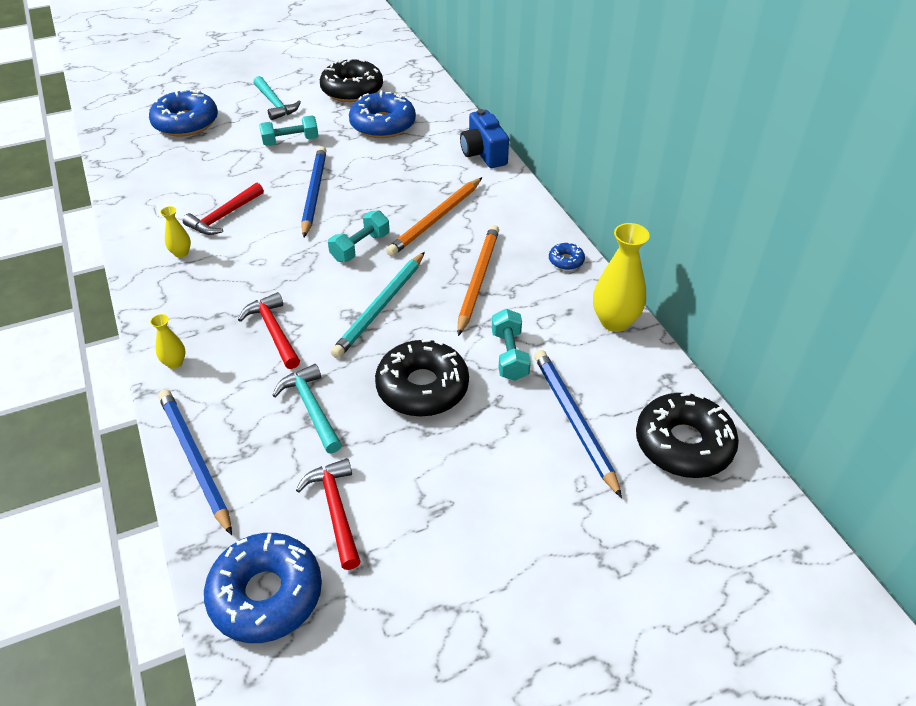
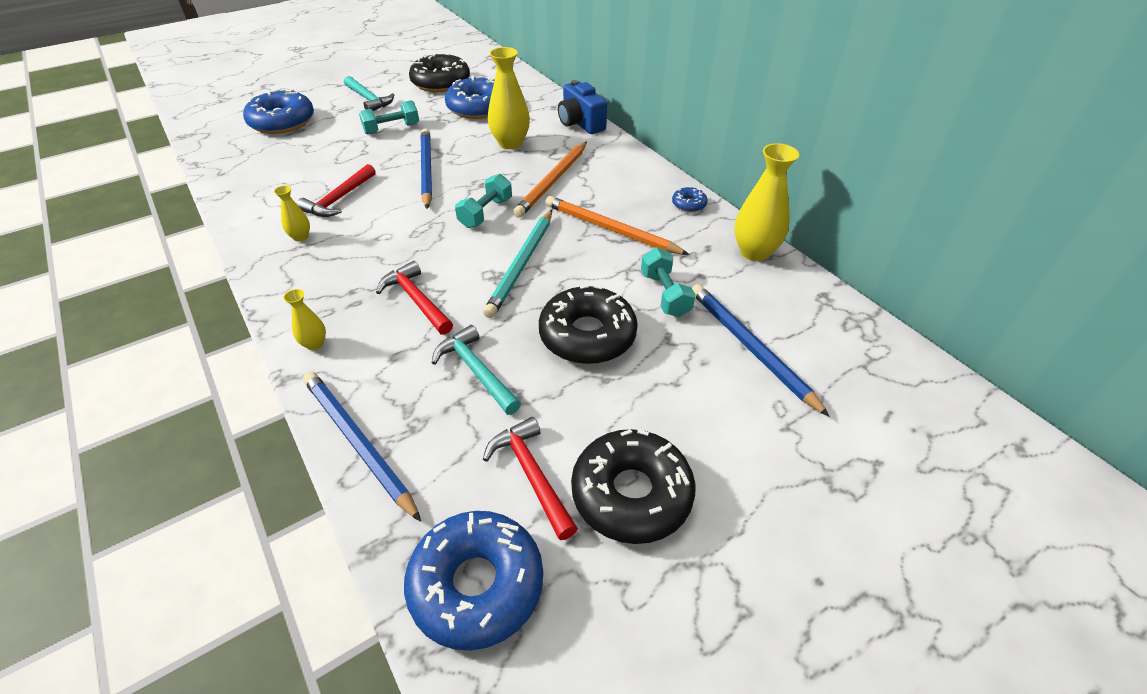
camera: 10 degrees left, 0 degrees up
(405, 170) = (510, 143): none -> yellow vase
(477, 280) = (610, 229): orange pencil -> orange pencil turned 60 degrees counterclockwise
(683, 444) = (864, 356): black donut -> black donut (631, 494)

